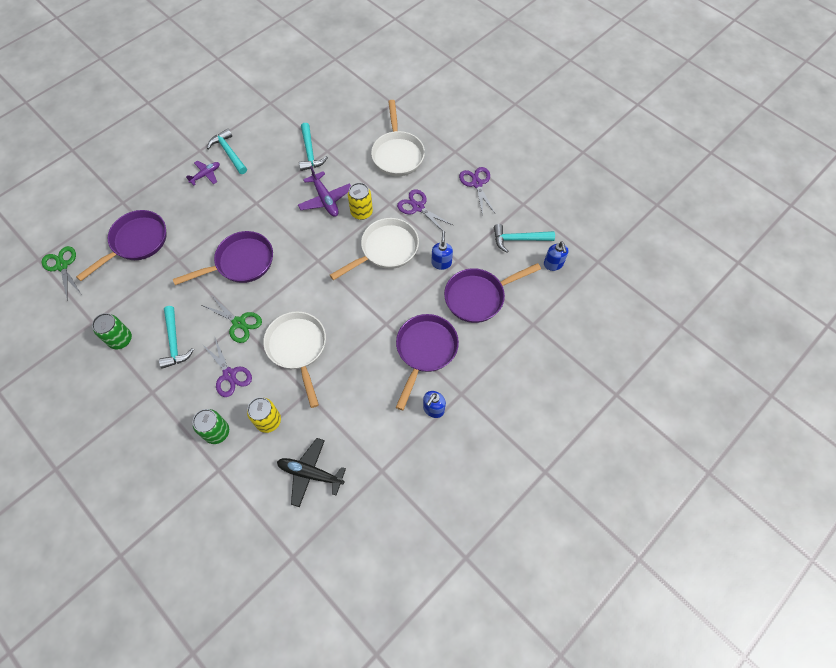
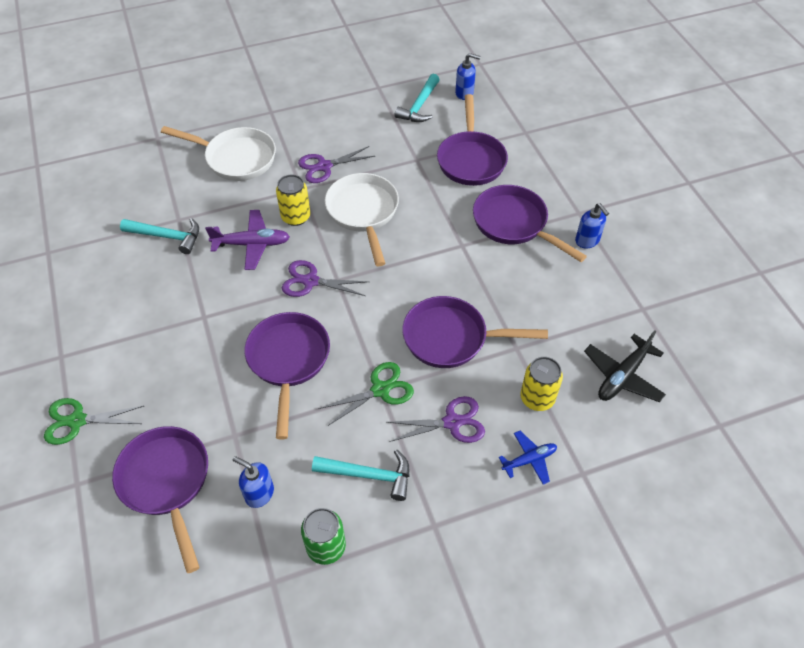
camera: 65 degrees left, 10 degrees down
(62, 266) = (136, 605): green scissors -> green scissors (77, 421)
(206, 175) = (111, 360): purple plane -> none
(217, 432) = (529, 460): green can -> blue plane
(229, 152) = (94, 322): turquoise hammer -> none
(298, 348) = (451, 338): white pan -> purple pan
(441, 263) = (410, 173): blue soap dispenser -> blue soap dispenser (259, 493)
(477, 183) = (327, 110): purple scissors -> purple scissors (310, 281)

